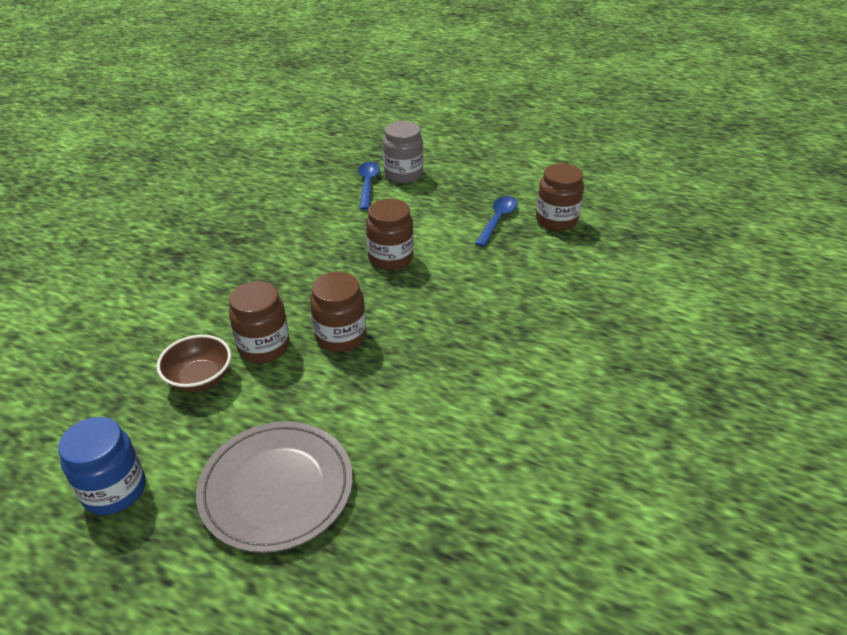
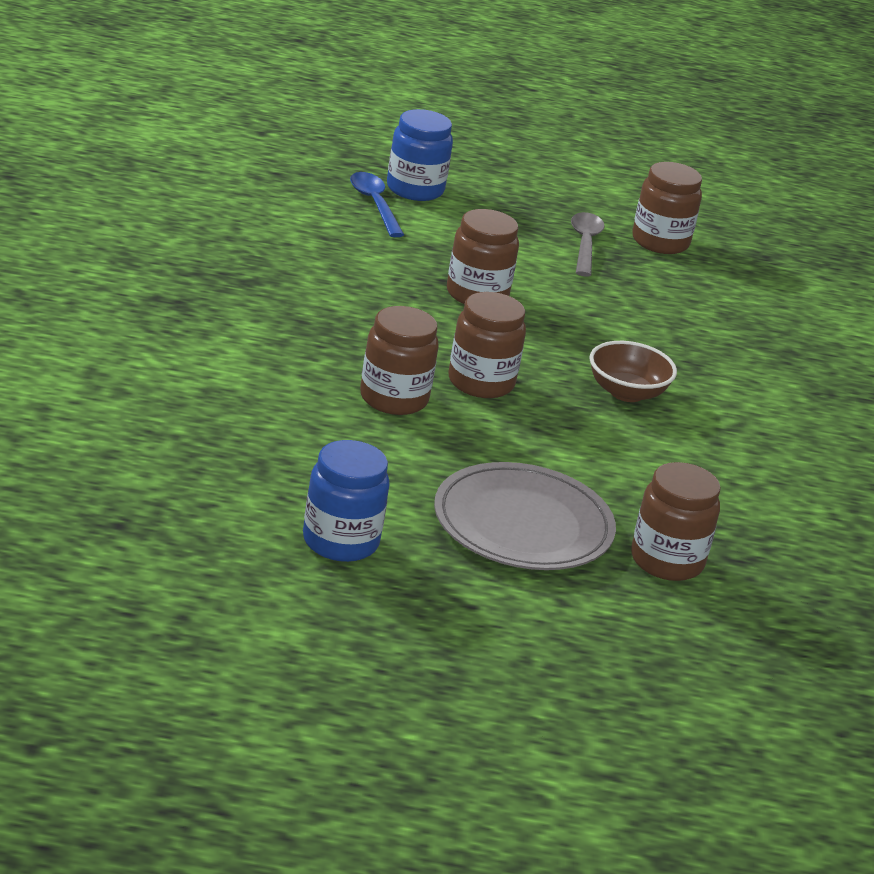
camera: 25 degrees left, 10 degrees down
(200, 378) = (342, 435): brown bowl -> brown bowl (626, 392)
(377, 548) = (666, 561): none -> brown jar
(403, 174) = (415, 189): grey jar -> blue jar
(497, 220) = (585, 244): blue spoon -> grey spoon

